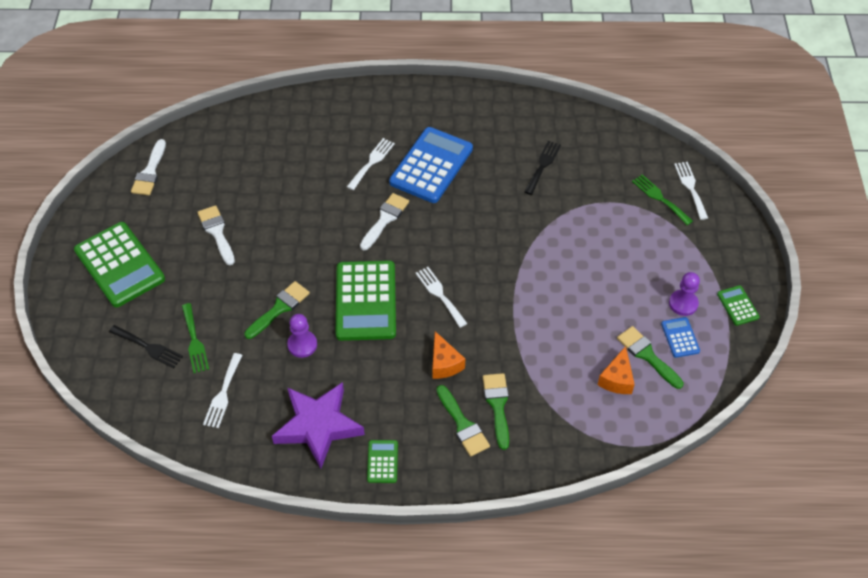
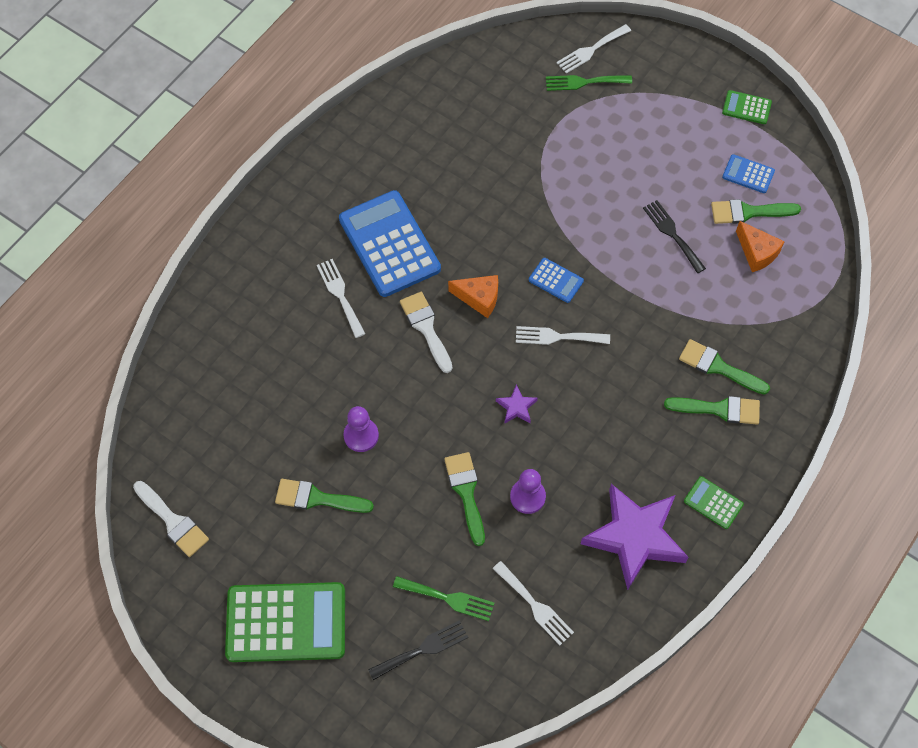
camera: 55 degrees left, 10 degrees up
(217, 232) = (318, 498): white brush -> green brush
(366, 301) = (516, 407): green calculator -> purple star
(444, 363) = (640, 383): orange cheese -> orange cheese (479, 298)
(483, 269) = (556, 280): none -> blue calculator
(542, 165) = (468, 149): black fork -> black fork (672, 234)
(683, 303) = (714, 146): purple pawn -> purple pawn (361, 435)
(690, 188) = (591, 50): white fork -> white fork turned 60 degrees counterclockwise

